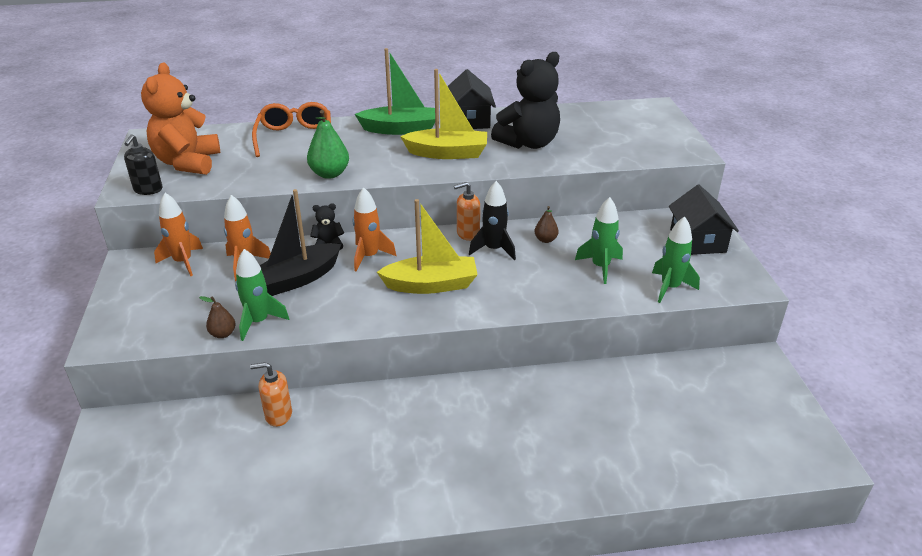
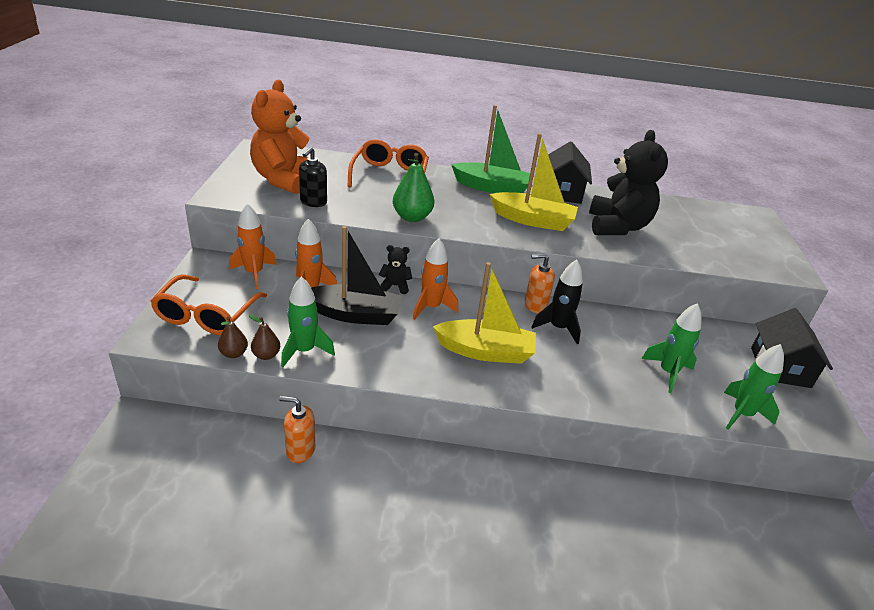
camera: 10 degrees right, 0 degrees up
(148, 190) = (238, 198): black soap dispenser -> black soap dispenser (313, 202)
(150, 311) = (207, 315): none -> orange glasses
(297, 279) = (355, 314): black boat -> black boat turned 150 degrees counterclockwise
(528, 143) = (617, 226): black teddy bear -> black teddy bear turned 60 degrees counterclockwise
(545, 240) = (614, 329): brown pear -> brown pear (234, 353)

